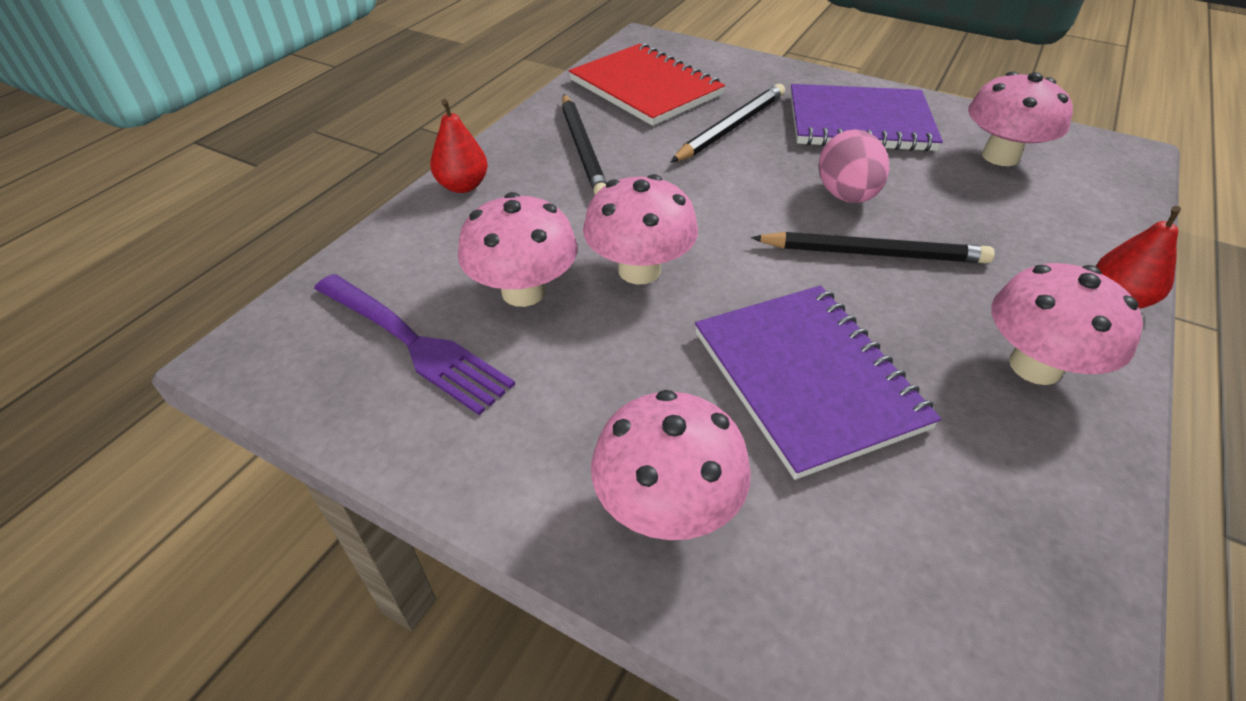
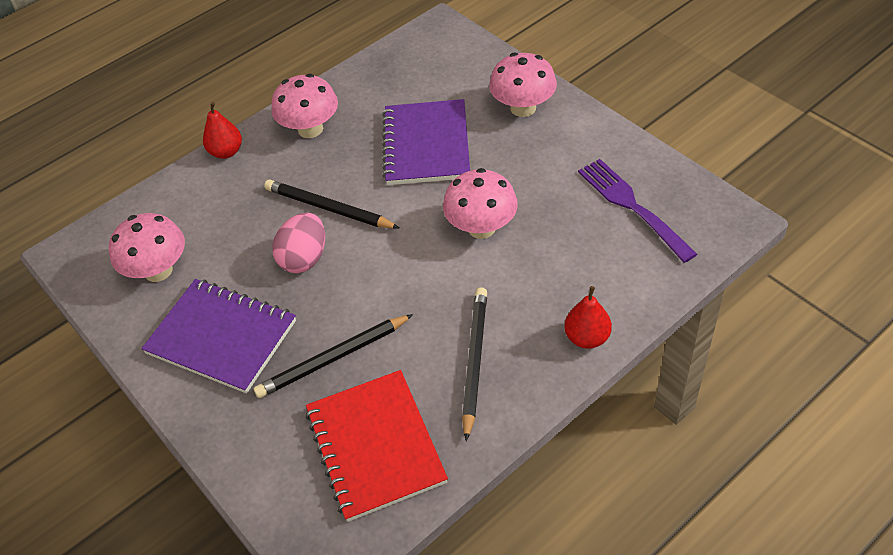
camera: 155 degrees left, 5 degrees up
(523, 291) = (560, 227): pink mushroom -> none

